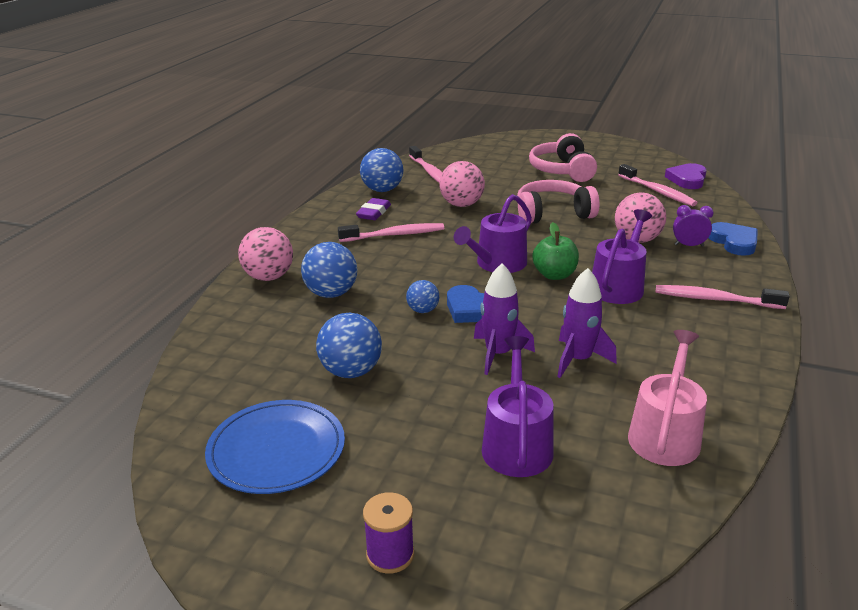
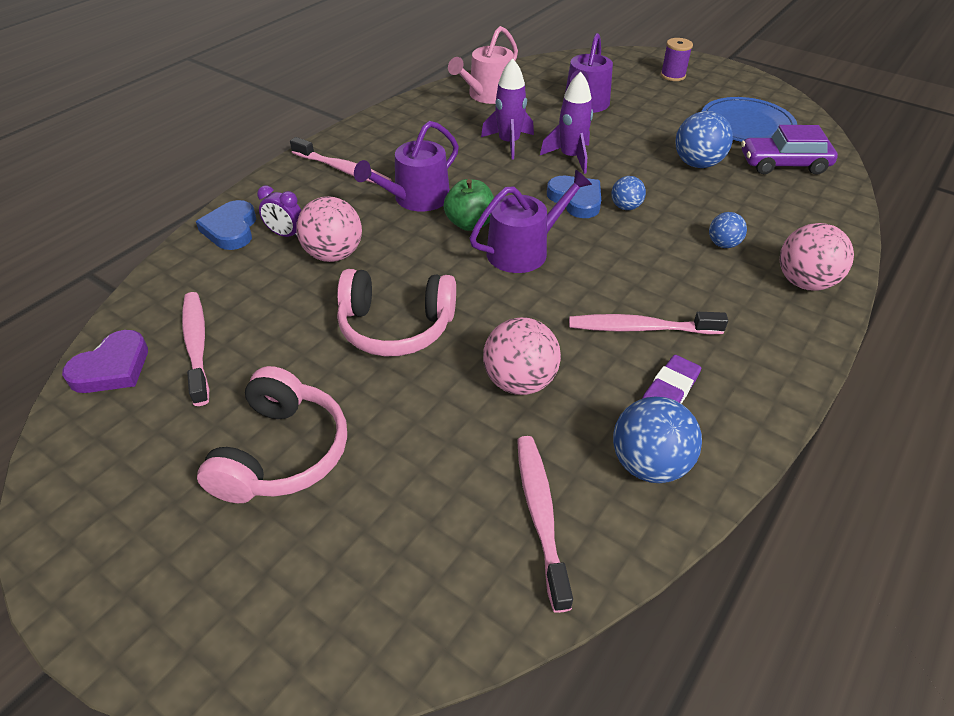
camera: 165 degrees left, 15 degrees up
(245, 389) = (783, 164): none -> purple car
(331, 293) = (723, 244): blue ball -> blue ball, size x0.58

